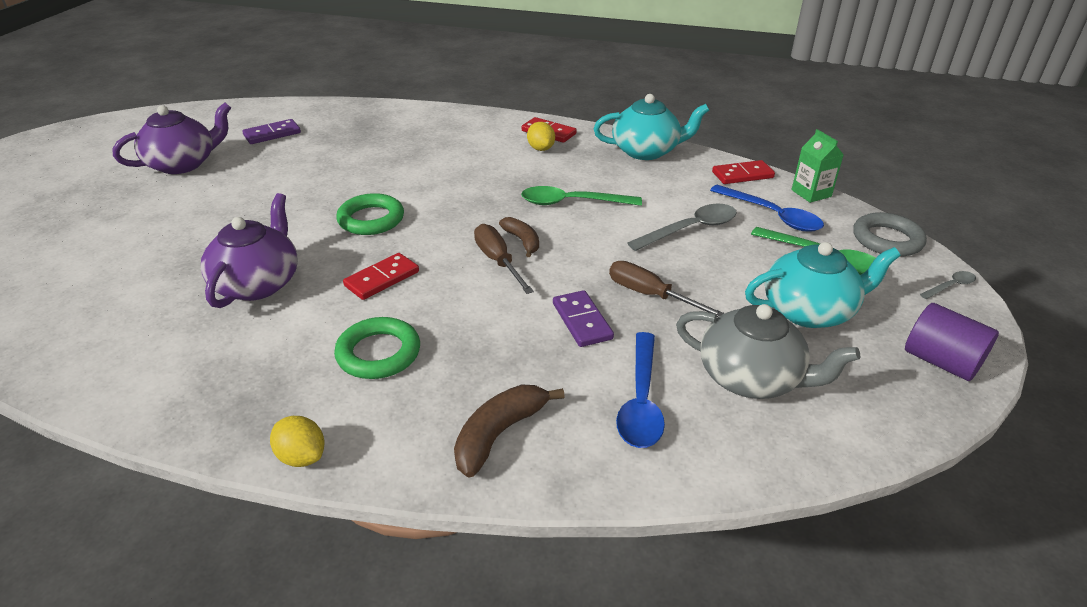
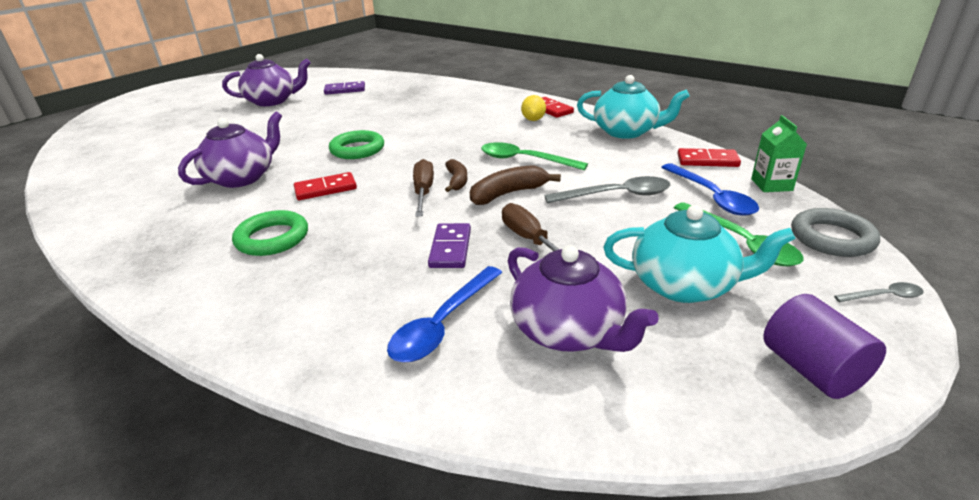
camera: 25 degrees right, 5 degrees down
(302, 456) = (150, 296): yellow lemon -> none
(499, 434) = (300, 319): brown banana -> brown banana (508, 194)
(751, 378) = (569, 331): grey teapot -> purple teapot

